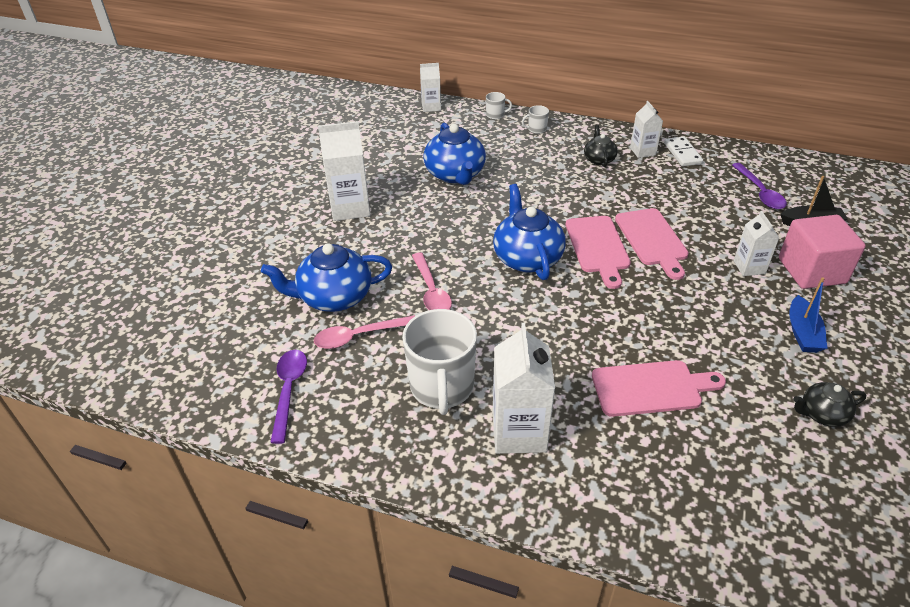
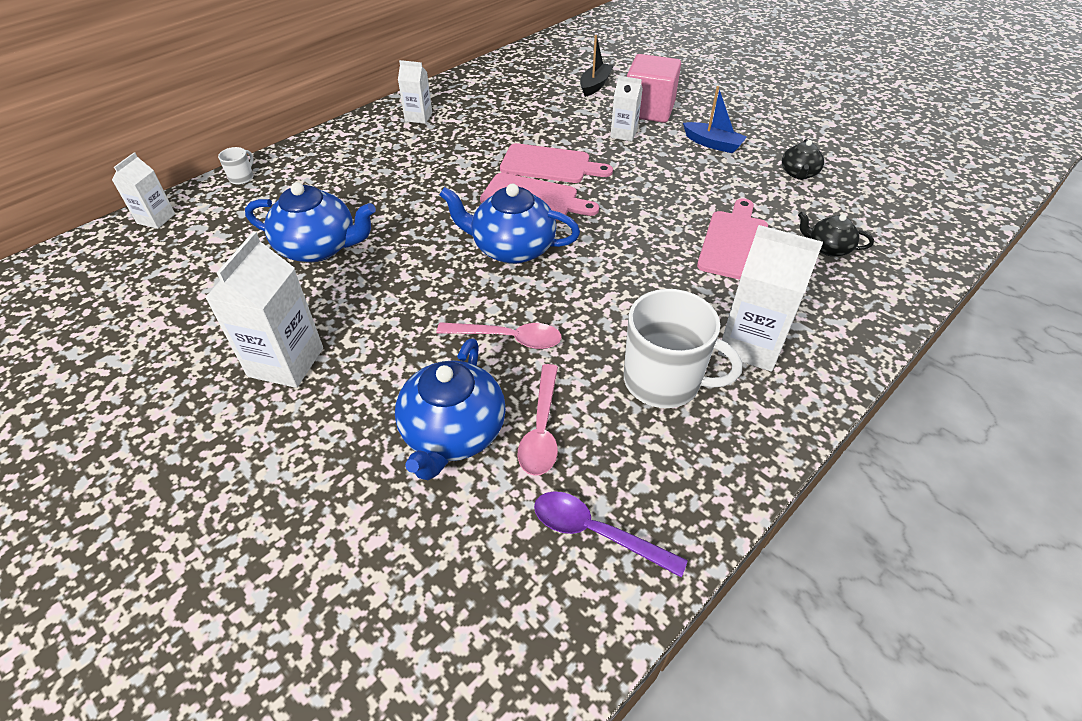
camera: 65 degrees left, 5 degrees up
(536, 129) = (305, 161): white mug -> none
(599, 159) = (403, 145): black teapot -> black teapot (828, 248)
(682, 153) = (445, 99): white domino -> none
(760, 193) = (537, 89): purple spoon -> none

